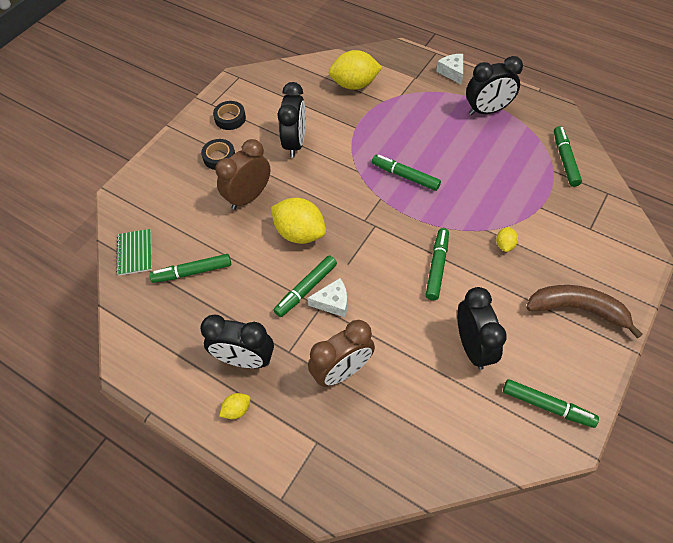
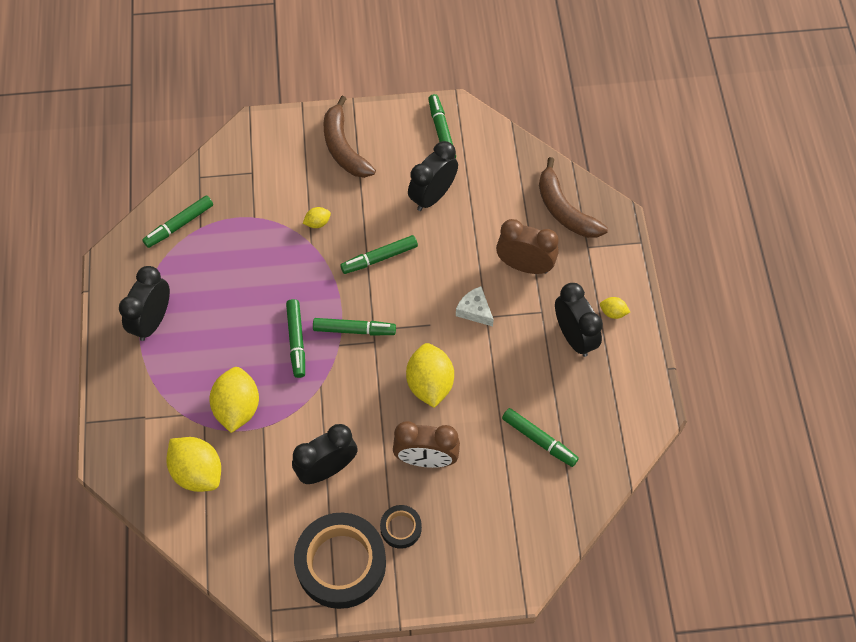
camera: 130 degrees left, 5 degrees up
(135, 253) = (563, 506): green notebook -> none
(230, 118) = (341, 563): black tape -> black tape, size x2.15
(306, 289) = (479, 338): green marker -> green marker (354, 330)
(372, 453) = (564, 210): none -> brown banana
(381, 121) = (237, 407): none -> yellow lemon
(452, 72) = (110, 386): white cheese -> none
(487, 111) = (153, 321): black clock -> black clock turned 105 degrees counterclockwise

